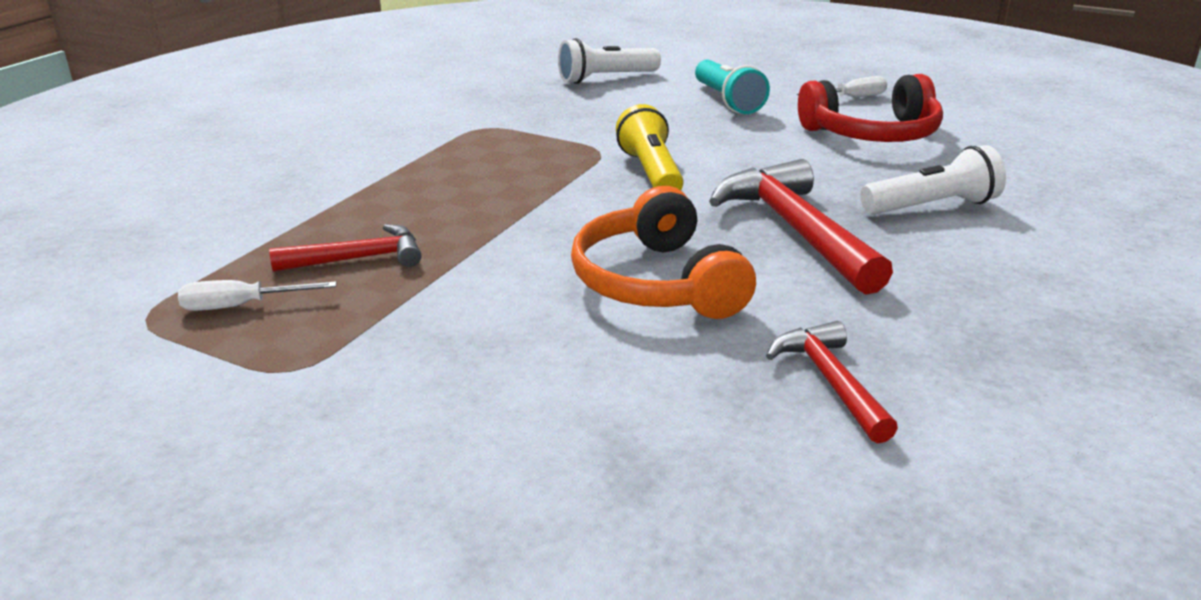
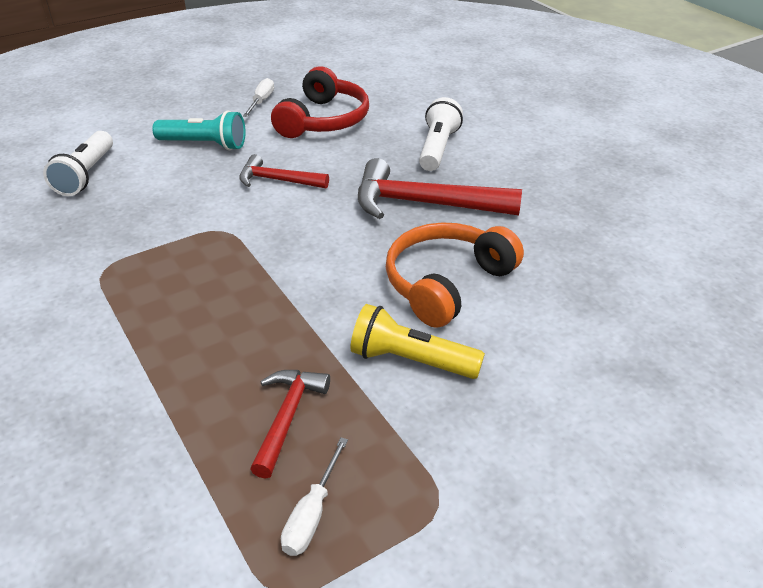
camera: 60 degrees left, 10 degrees up
(651, 172) = (286, 223): yellow flashlight -> yellow flashlight (410, 361)
(656, 283) = (446, 283): orange headphones -> orange headphones turned 120 degrees clockwise
(830, 382) = (597, 267): red hammer -> red hammer (278, 180)

